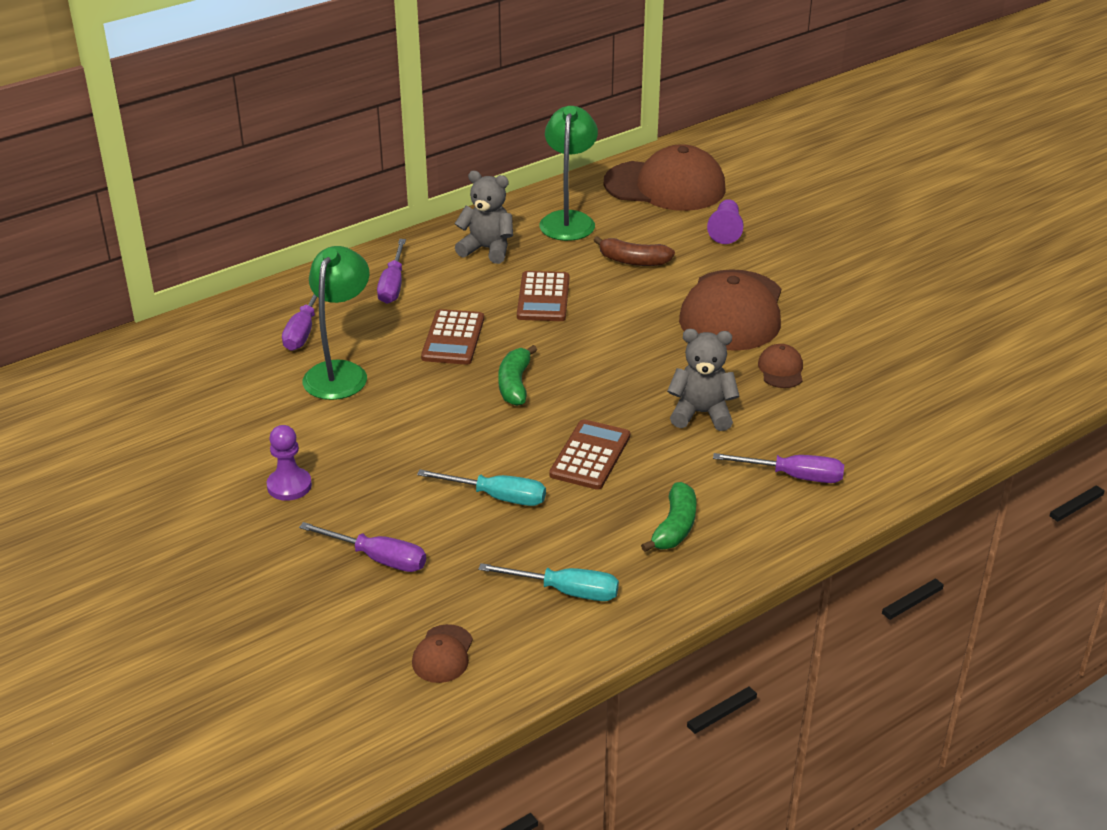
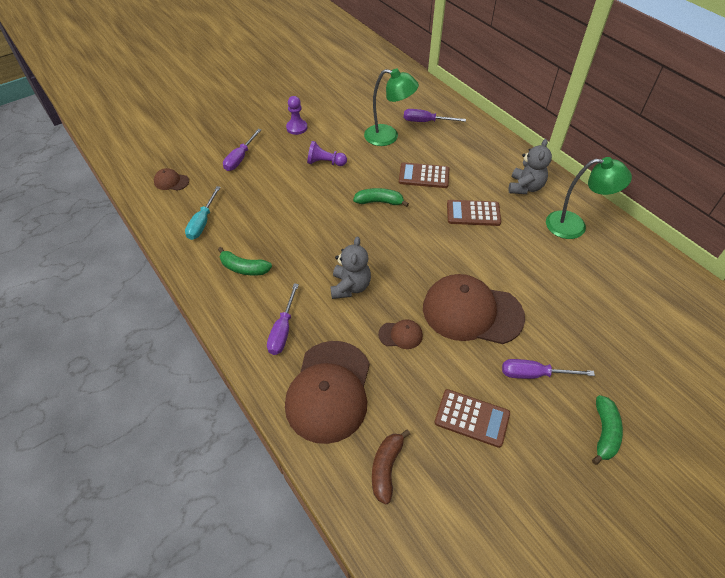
camera: 90 degrees right, 15 degrees up
(393, 285) = (476, 150): purple screwdriver -> purple screwdriver (534, 374)
(497, 497) = (280, 197): turquoise screwdriver -> none
(590, 455) = (311, 233): brown calculator -> brown calculator (472, 418)
(633, 261) = (528, 259): brown banana -> brown banana (386, 468)
(665, 186) = (644, 282): brown cap -> brown cap (329, 391)
(725, 231) = (586, 316): purple pawn -> purple pawn (325, 163)
(883, 240) = (604, 433): none -> green banana

